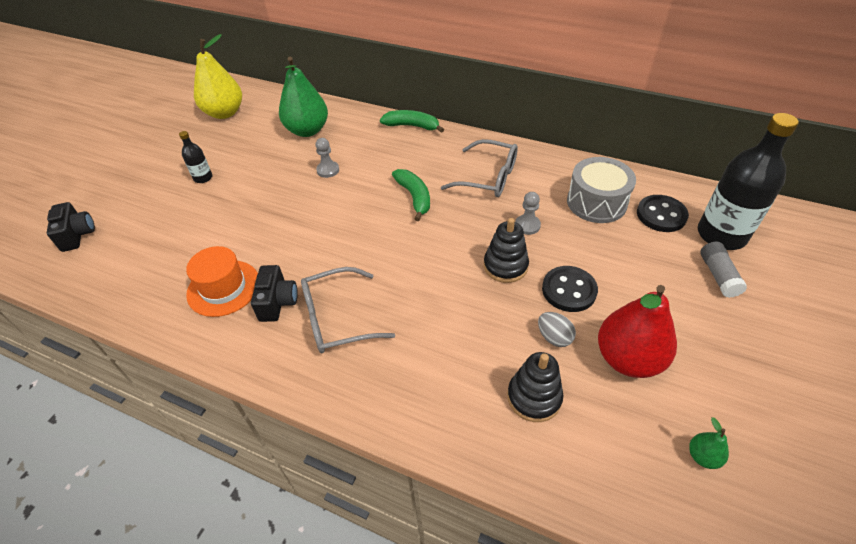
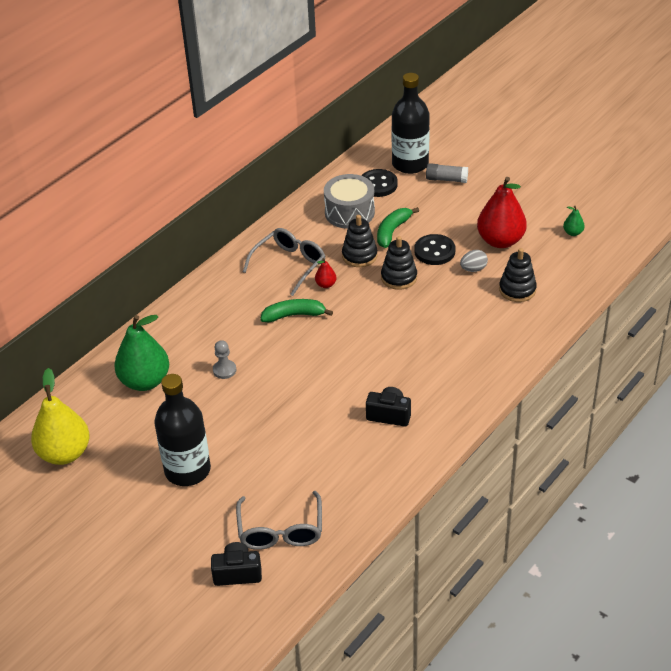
camera: 75 degrees left, 5 degrees down
(203, 178) = (187, 470): black bottle -> black bottle, size x2.18
(223, 288) = (359, 451): orange hat -> none
(337, 319) = (419, 379): grey glasses -> grey glasses (280, 530)
(412, 126) = (182, 301): green banana -> green banana (392, 231)
(469, 209) = (326, 284): none -> red pear
(527, 225) = (359, 256): grey pawn -> black stacking toy

